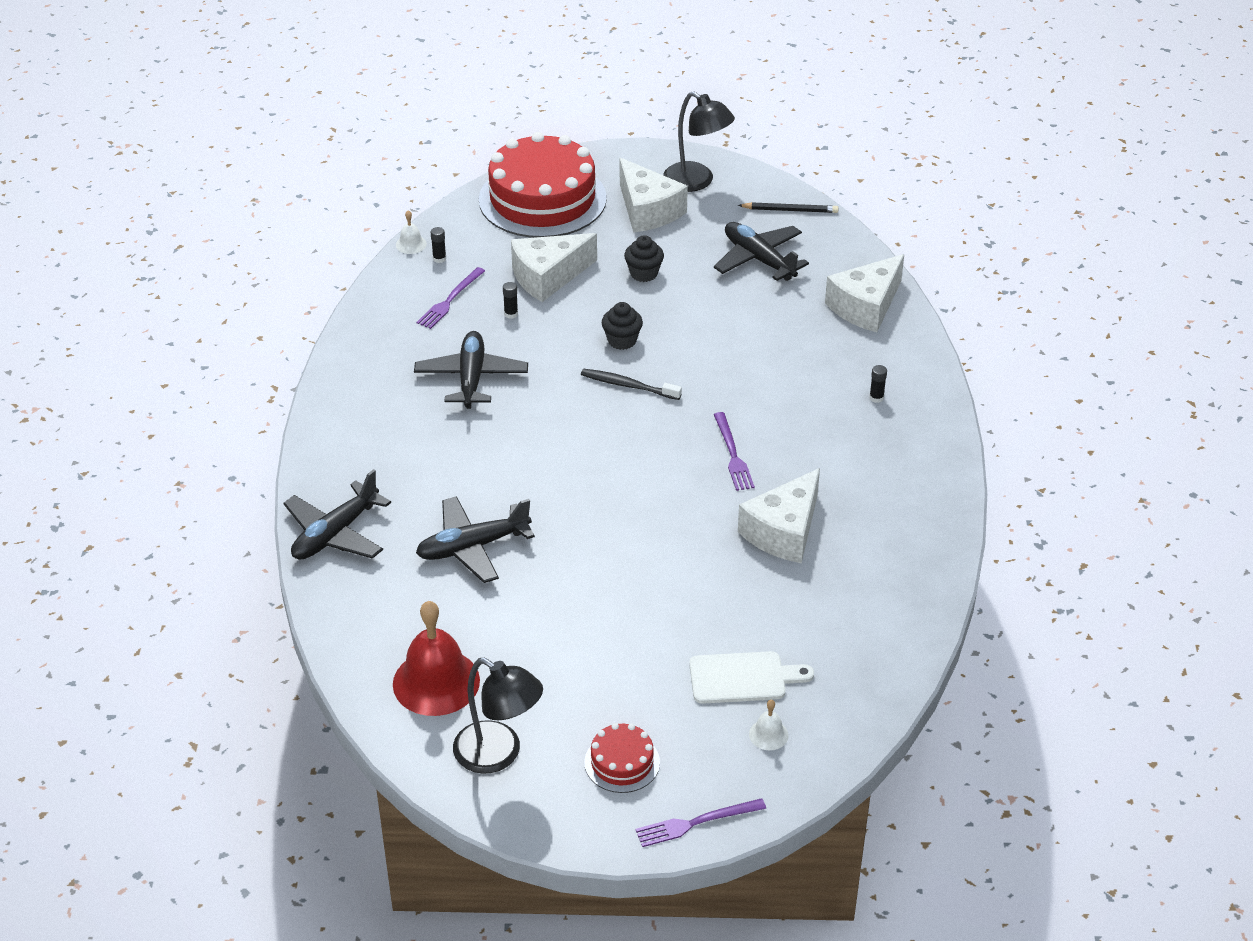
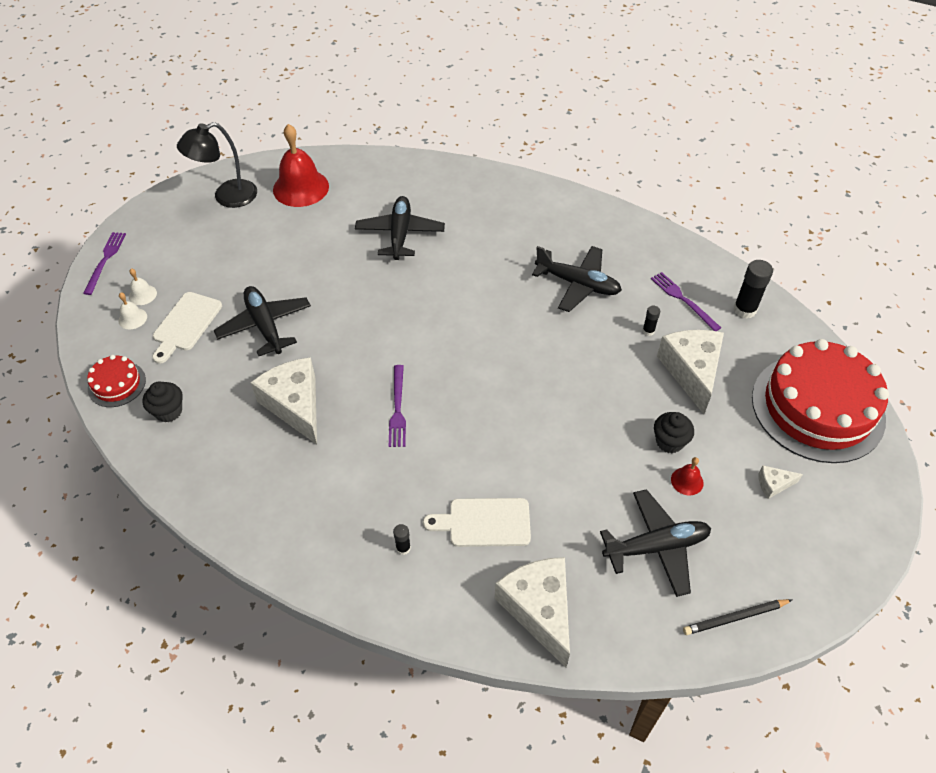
camera: 115 degrees right, 10 degrees up
(335, 534) = (455, 178): black plane -> black plane (265, 326)
(411, 244) = (772, 298): white bell -> white bell (142, 295)
(439, 259) = (744, 310): black glue stick -> black glue stick, size x1.90
(622, 340) = (579, 390): black cupcake -> black cupcake (168, 411)
(622, 762) = (175, 244): red cake -> red cake (117, 384)
(628, 385) = (518, 373): black toothbrush -> none
(648, 210) = (773, 484): white cheese -> white cheese, size x0.44
(679, 256) = (687, 481): none -> red bell
(697, 182) = (815, 549): black lamp -> none
(733, 454) = (397, 409): purple fork -> purple fork turned 105 degrees counterclockwise
(790, 210) = (735, 618): black pencil -> black pencil turned 45 degrees clockwise
(813, 358) = (484, 522): none -> white cutting board

